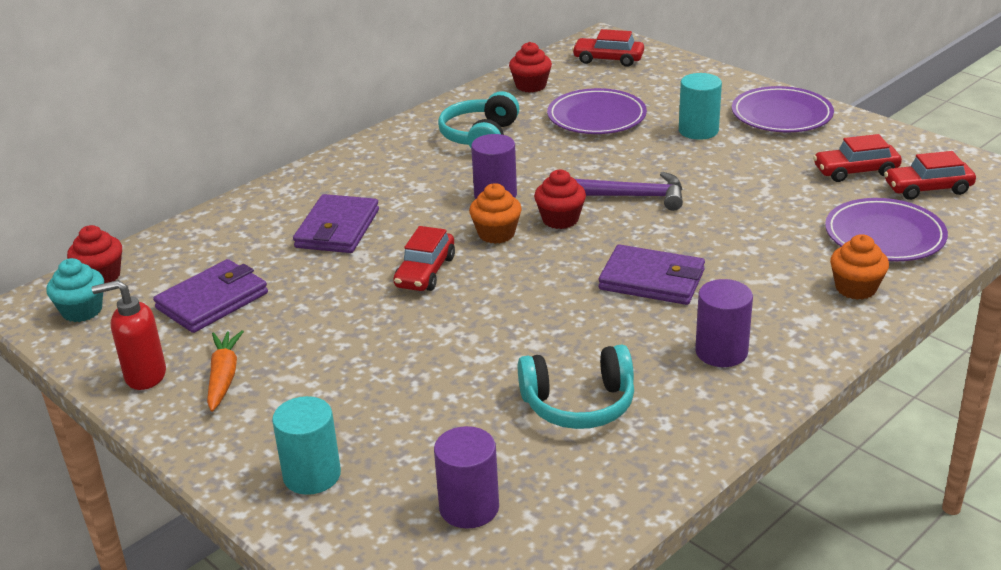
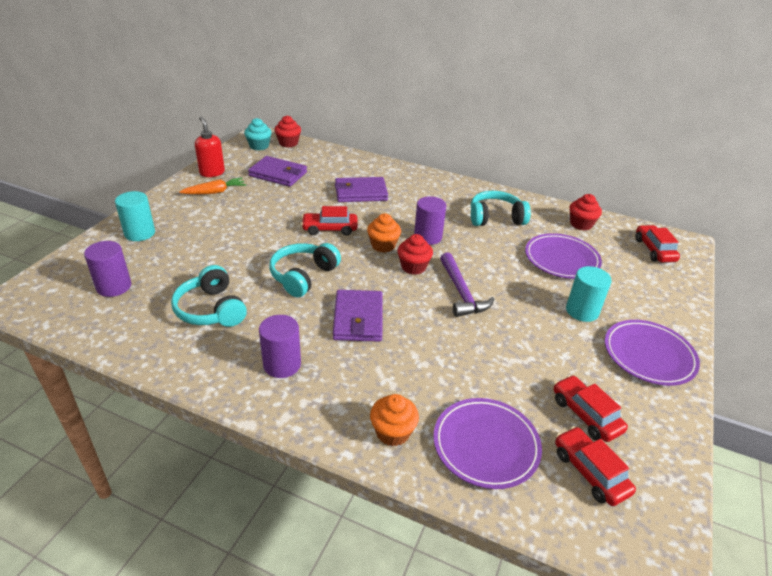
camera: 65 degrees right, 5 degrees up
(536, 311) = (303, 276): none -> turquoise headphones

